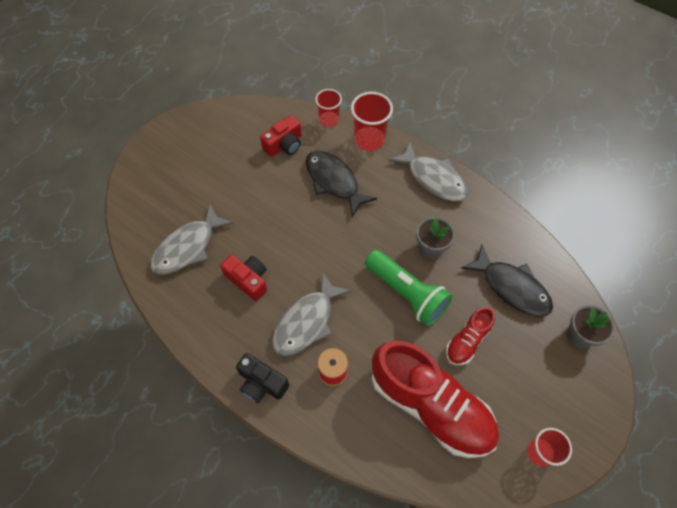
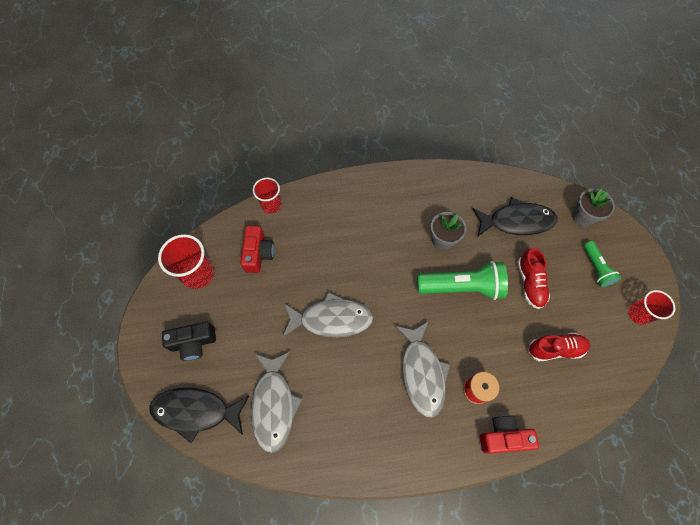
camera: 45 degrees left, 5 degrees up
(248, 280) = (348, 383): red camera -> red camera (503, 436)
(261, 383) = (441, 449): black camera -> black camera (193, 343)
(334, 181) = (327, 250): black fish -> black fish (196, 411)
(369, 140) = (318, 196): red cup -> red cup (198, 274)
(430, 406) = (555, 349): red shoe -> red shoe, size x0.49
(433, 178) = (392, 187): grey fish -> grey fish (331, 319)
(543, 383) = (596, 268): none -> green flashlight

